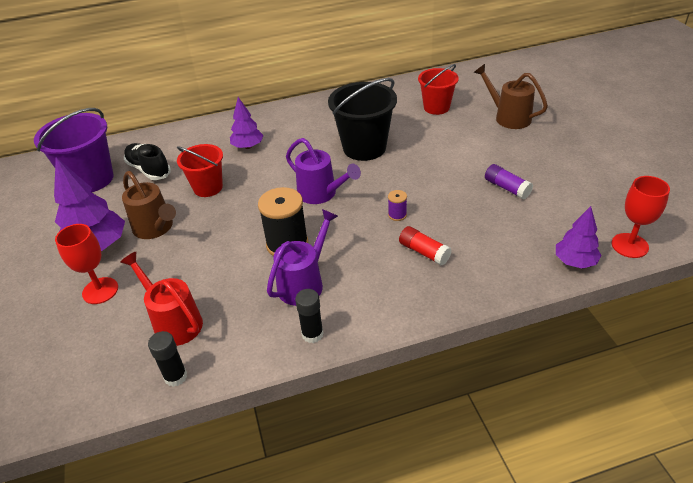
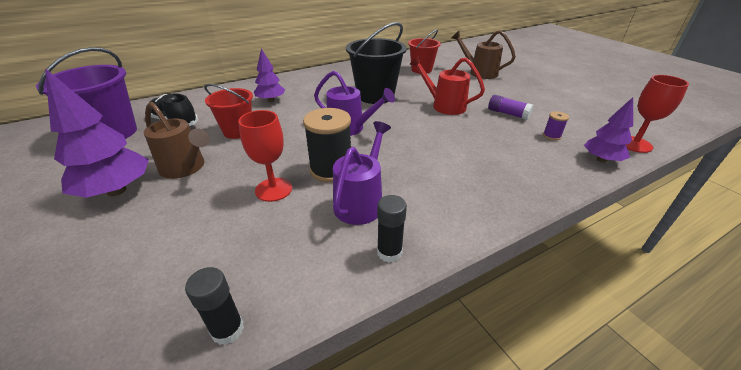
camera: 15 degrees left, 5 degrees down
(100, 290) = (118, 235): red goblet -> red goblet (273, 189)
(173, 322) = (216, 259): red watering can -> red watering can (444, 105)
(397, 215) = (427, 138): purple spool -> purple spool (551, 136)
(424, 252) = (467, 164): red glue stick -> none

